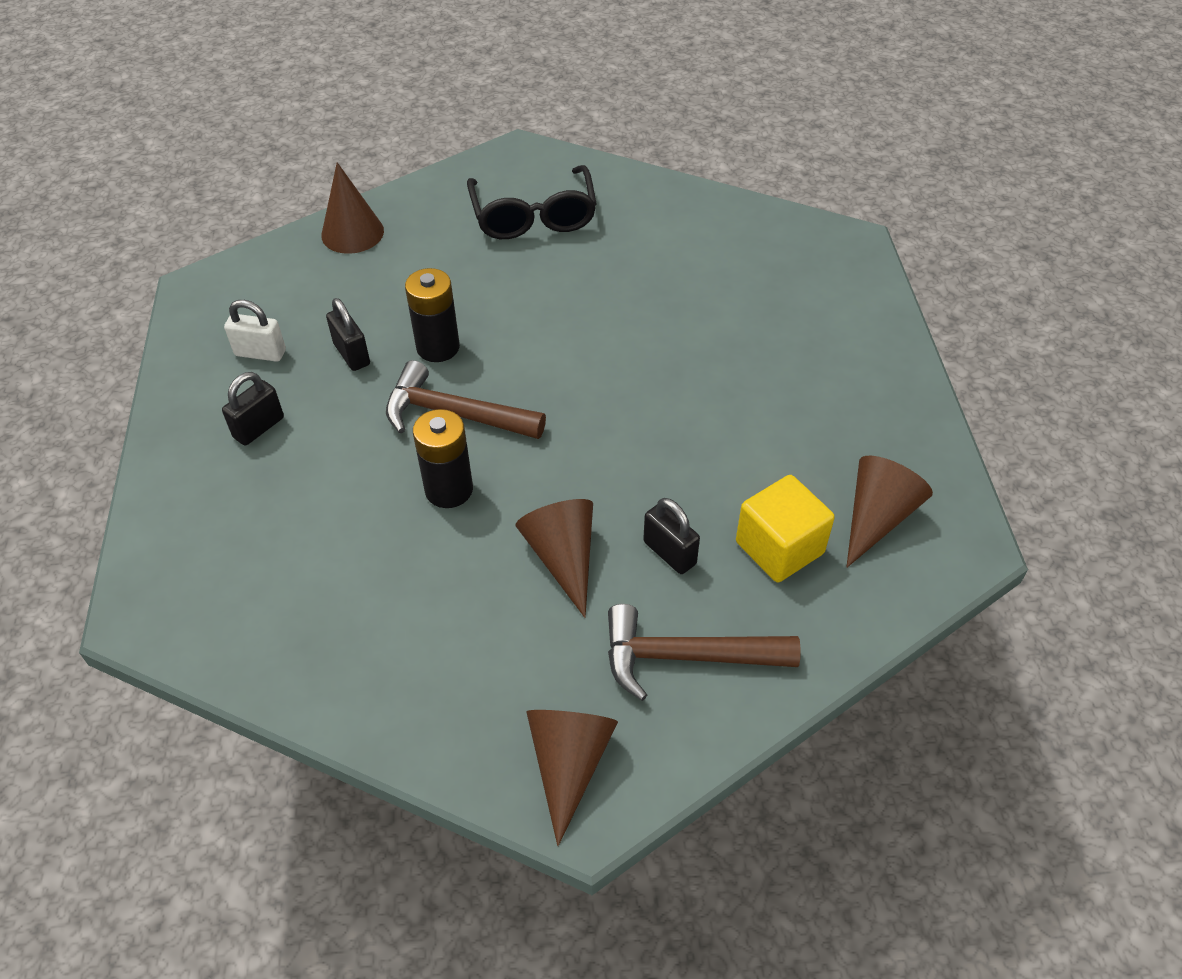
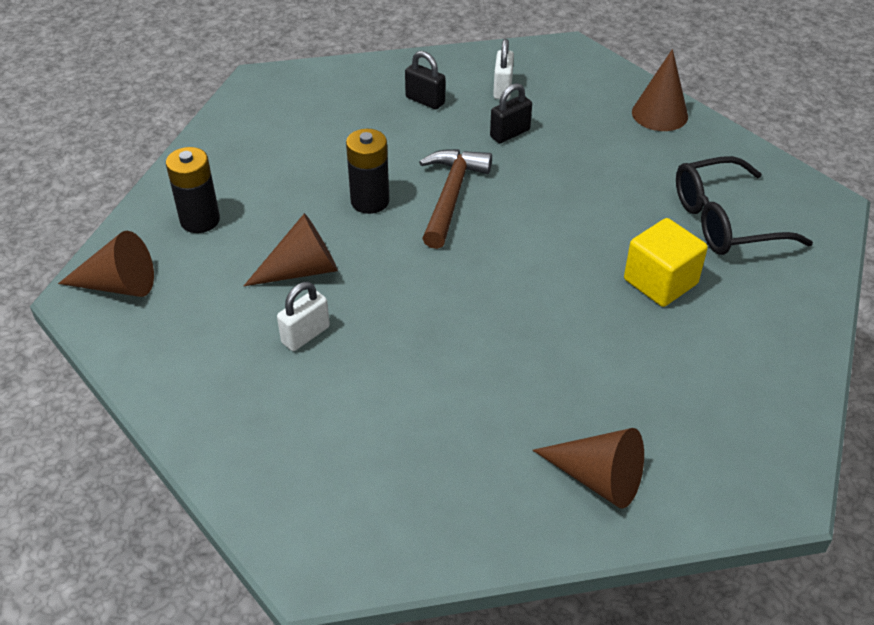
camera: 85 degrees right, 5 degrees down
(438, 347) = (527, 178): black battery -> black battery (200, 220)
(669, 553) = (305, 335): black padlock -> white padlock
(686, 657) = (201, 348): brown hammer -> none
(779, 548) = (310, 411): yellow cube -> yellow cube (660, 282)
(877, 518) = (347, 490): brown cone -> brown cone (597, 478)

